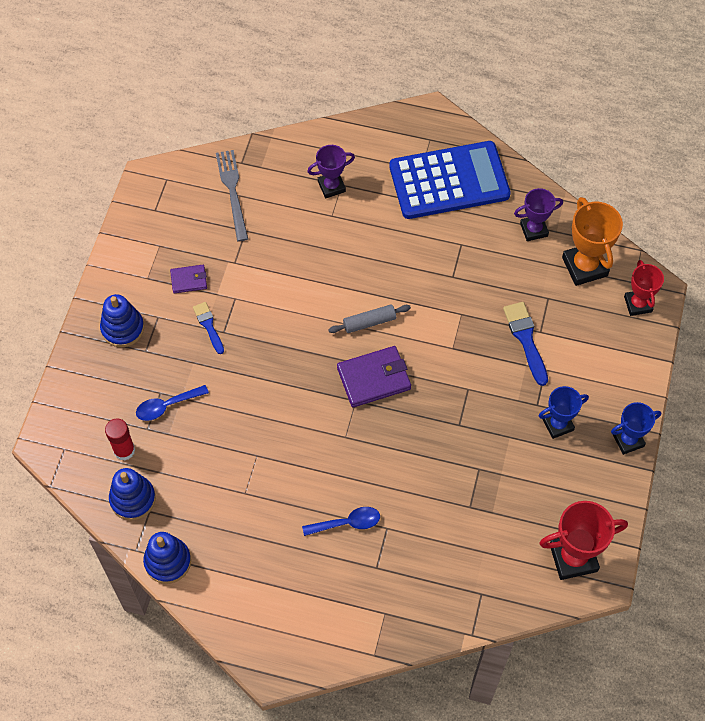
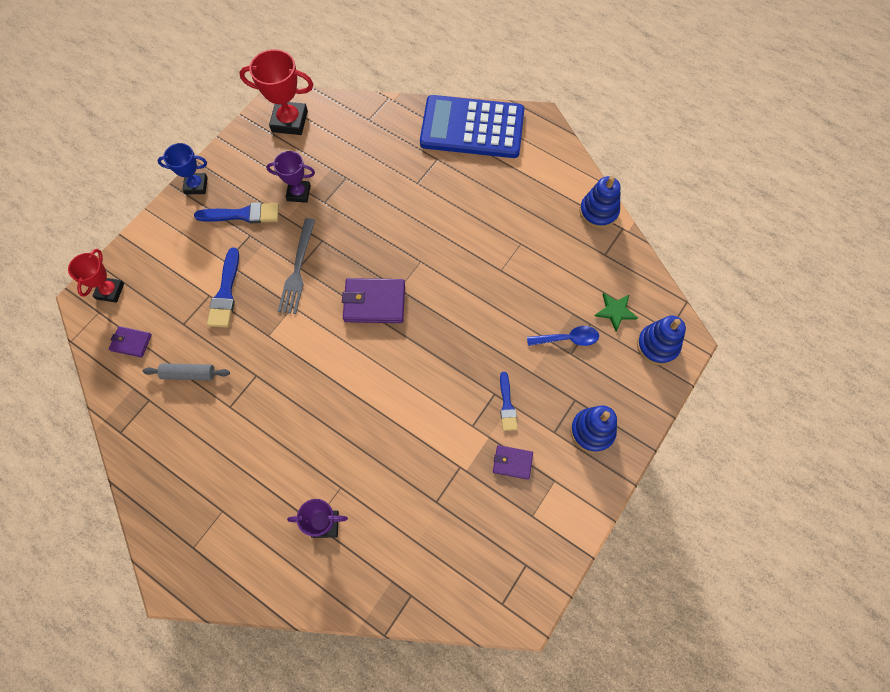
camera: 160 degrees left, 5 degrees up
(124, 450) = (615, 311): red glue stick -> green star
(133, 499) = (616, 268): blue stacking toy -> blue stacking toy (657, 345)
(233, 192) = (433, 557): grey fork -> grey fork (298, 269)
(347, 523) = (446, 195): blue spoon -> none
(369, 322) = (354, 356): grey rolling pin -> grey rolling pin (189, 374)
(449, 181) = (202, 485): blue calculator -> blue calculator (472, 127)
(533, 230) = (152, 397): purple trophy -> purple trophy (299, 193)
(557, 424) = (243, 215): blue trophy -> blue brush
(584, 266) = (131, 342): orange trophy -> purple wallet

